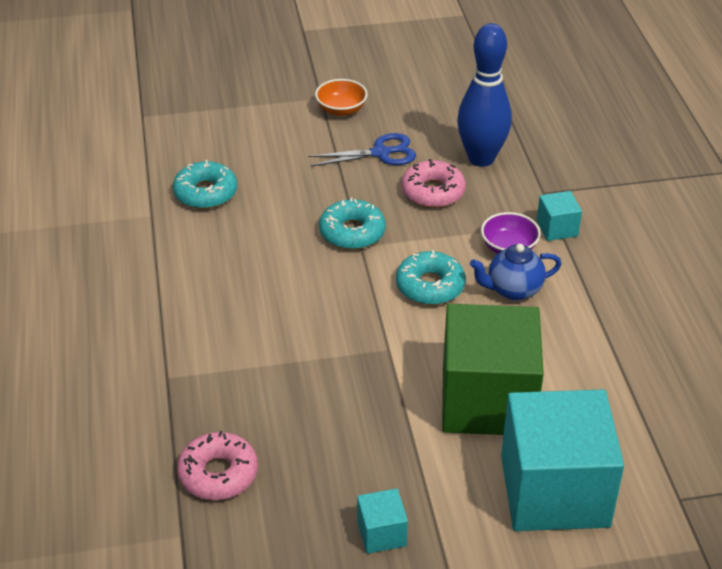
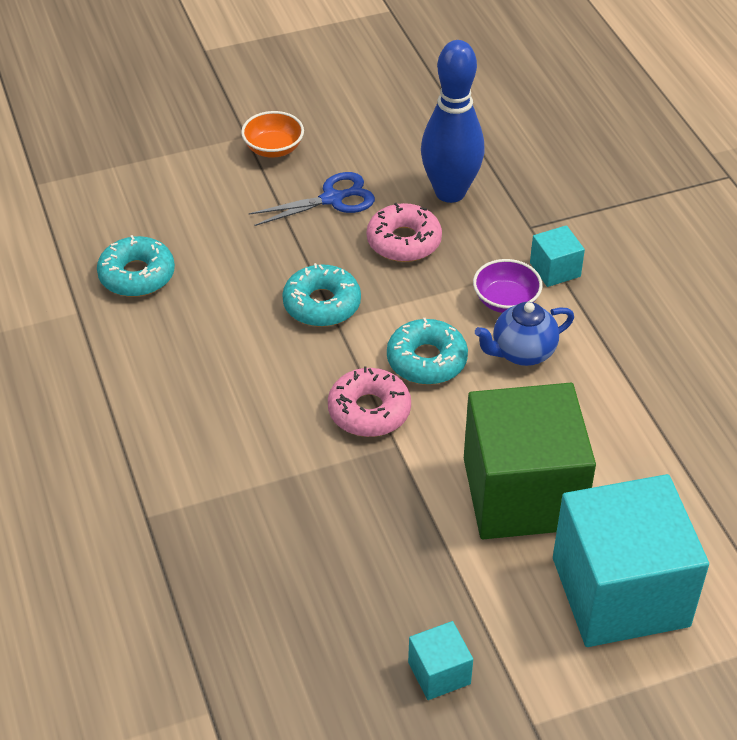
camera: 10 degrees left, 5 degrees up
(218, 474) = (235, 628): pink donut -> pink donut (369, 411)

